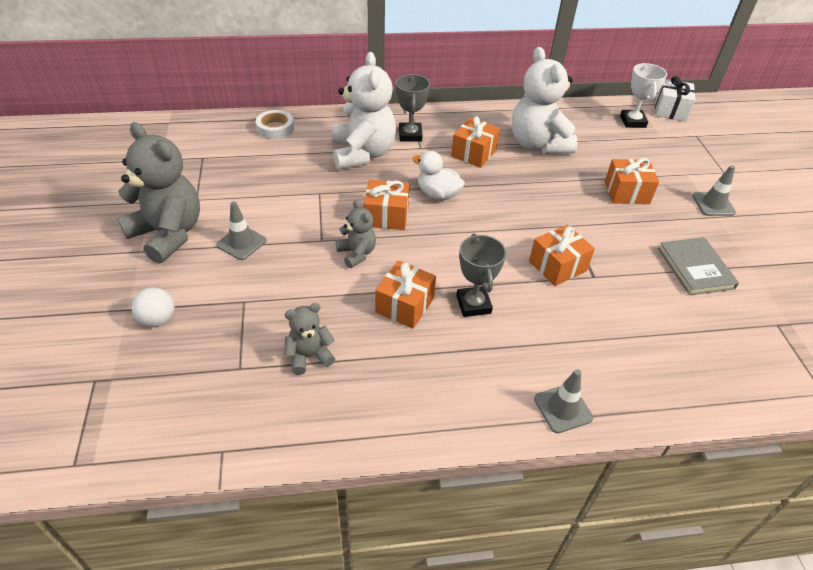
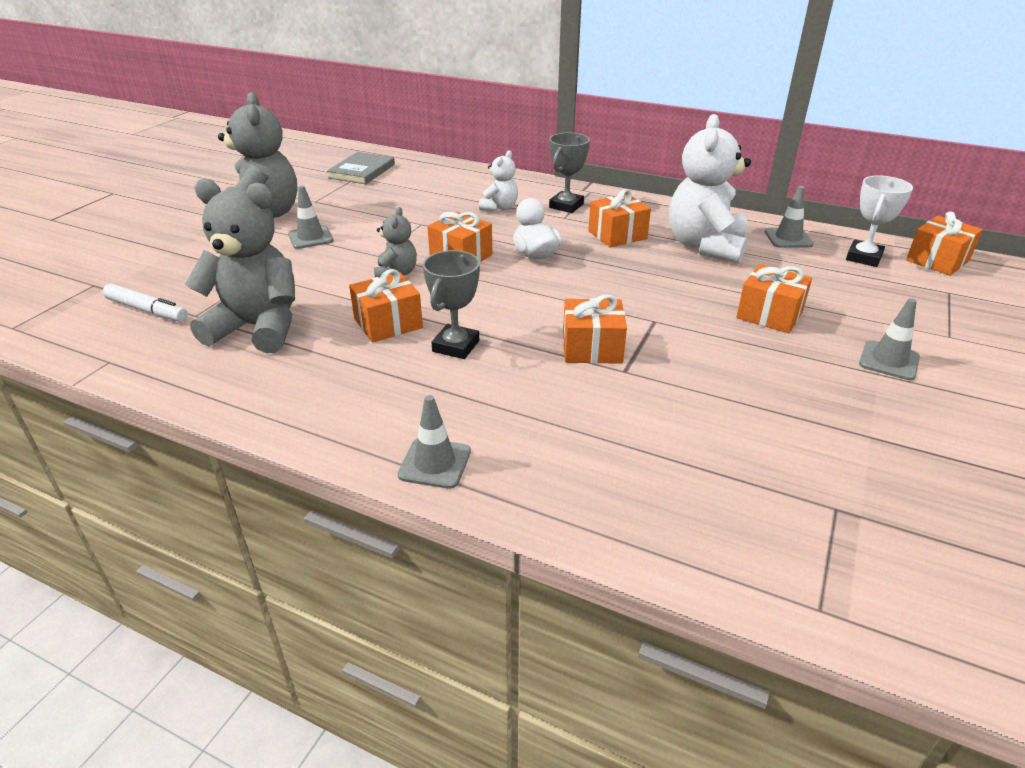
camera: 35 degrees right, 10 degrees down
(158, 319) = (183, 264): white ball -> none
(187, 383) = (147, 310): none -> white marker
(275, 128) = (443, 173): white tape -> none
(309, 356) = (258, 328): grey teddy bear -> grey teddy bear, size x1.98
(363, 154) = (499, 208): white teddy bear -> white teddy bear, size x0.50
(578, 119) = (788, 238): none -> grey traffic cone
(670, 110) = (937, 260): white gift -> orange gift
(695, 268) = (778, 410): grey book -> grey book (362, 171)

